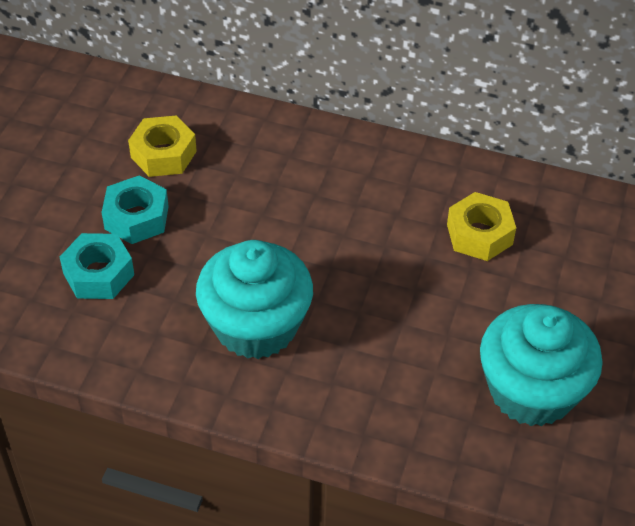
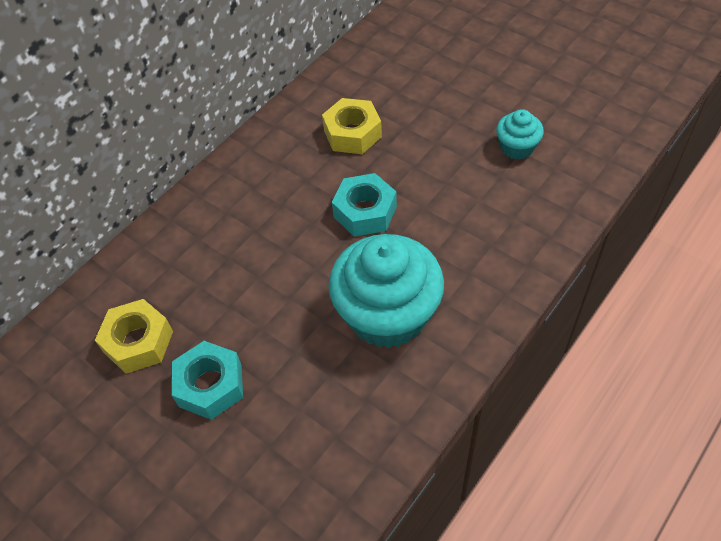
camera: 65 degrees left, 5 degrees up
(98, 274) = (268, 437): turquoise nut -> turquoise nut (365, 212)
(531, 391) = (517, 147): turquoise cupcake -> turquoise cupcake, size x0.48

